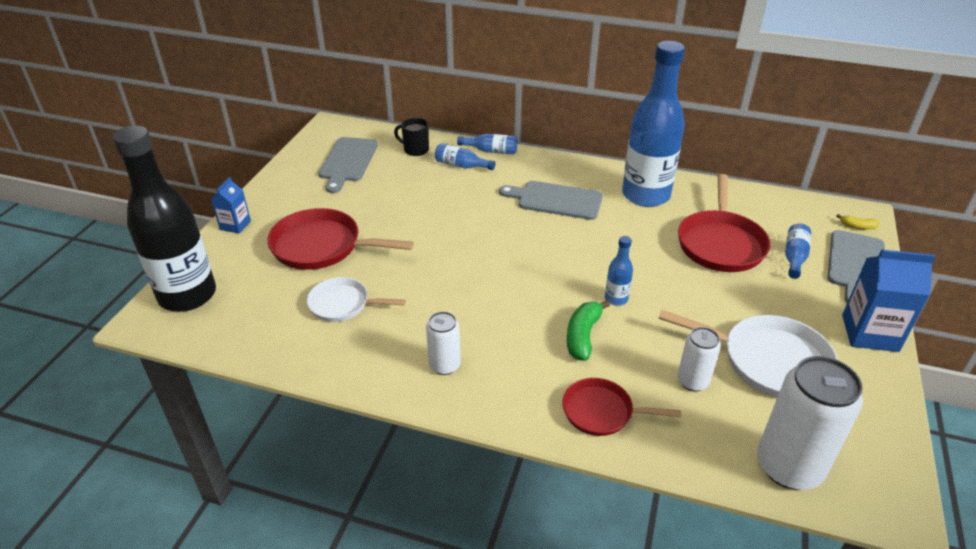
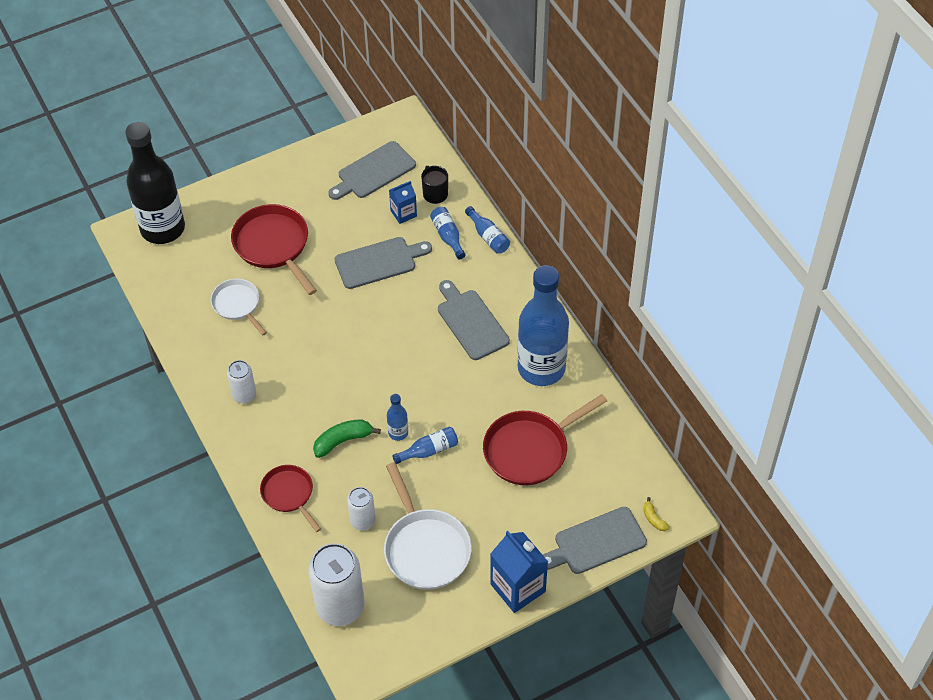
camera: 45 degrees right, 15 degrees up
(235, 225) = (242, 184): blue carton -> blue carton (403, 213)
(431, 207) = (379, 262): none -> grey cutting board
(794, 257) = (563, 501): blue bottle -> blue bottle (429, 450)

